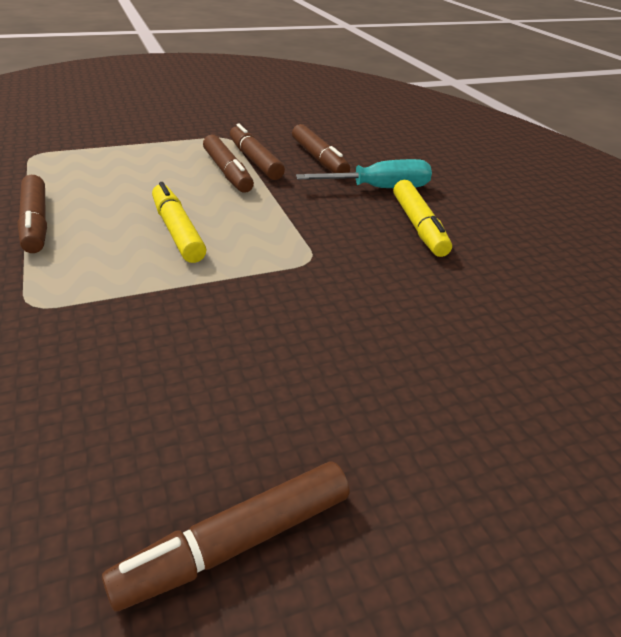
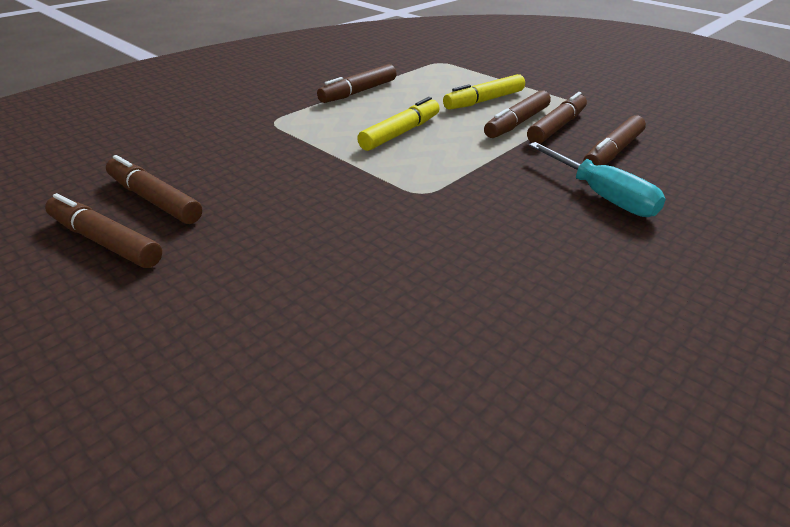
camera: 65 degrees right, 0 degrees up
(154, 467) = (154, 200): none -> brown marker
(418, 226) = (552, 234): yellow marker -> yellow marker (484, 101)

